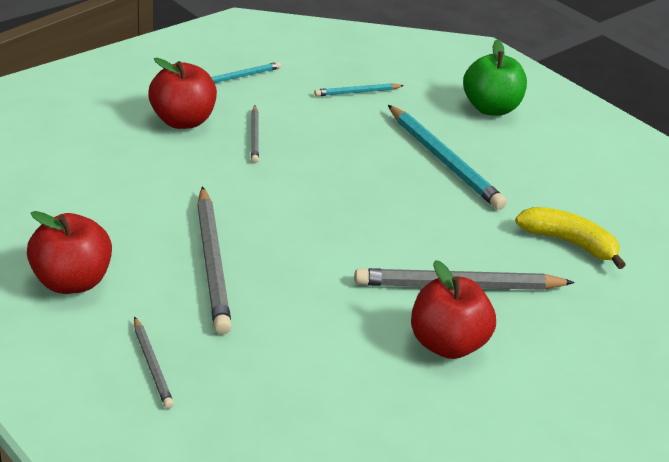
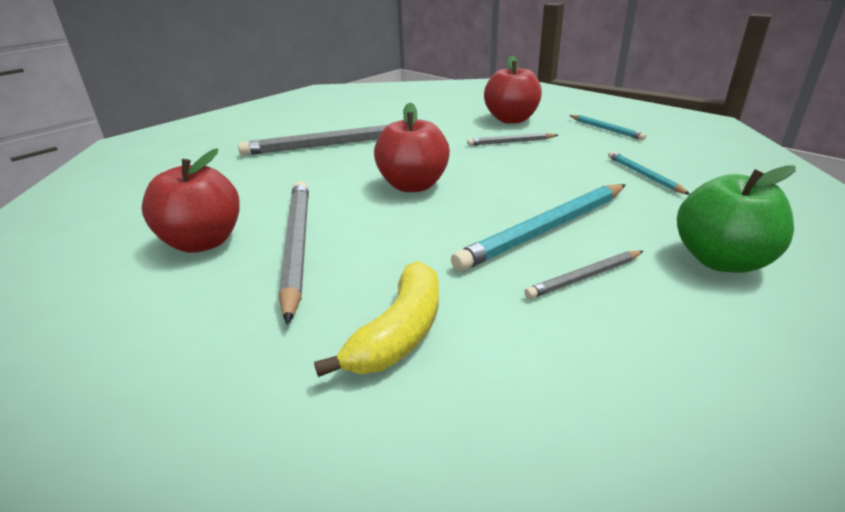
camera: 90 degrees right, 5 degrees down
(72, 281) = (303, 115): red apple -> red apple (413, 185)
(152, 365) = (216, 141): grey pencil -> grey pencil (584, 277)

